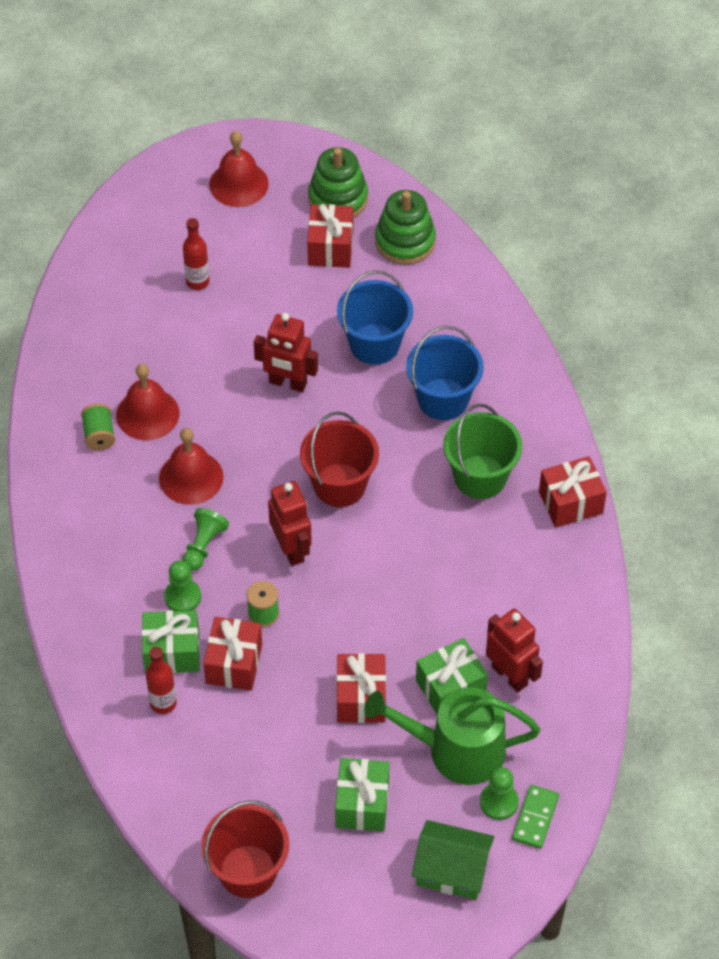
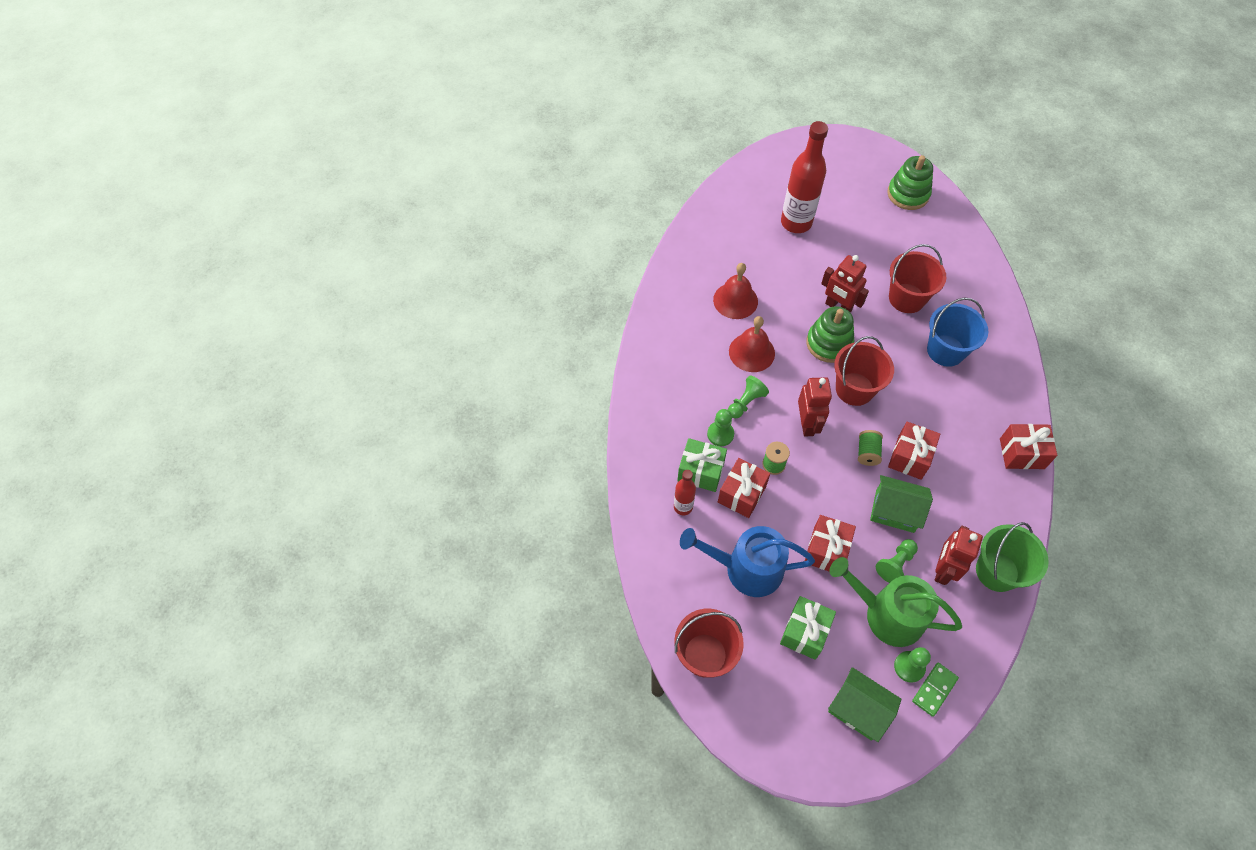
camera: 20 degrees right, 5 degrees up
(99, 435) = (698, 305): green spool -> green spool (867, 453)
(197, 282) = (796, 223): red bottle -> red bottle, size x1.93
(239, 184) = (843, 167): red bell -> none
(268, 753) = (746, 569): none -> blue watering can
(330, 248) = (893, 225): red gift -> red gift (909, 457)
(374, 344) = (906, 298): blue bucket -> red bucket
(405, 241) = (947, 235): green stacking toy -> green stacking toy (829, 343)
(432, 623) = (894, 511): none -> green house
(450, 687) = (895, 564): green gift -> green pawn
(480, 477) = (958, 414): green bucket -> green bucket (997, 571)
(510, 675) = (943, 570): red robot -> red robot turned 135 degrees counterclockwise

